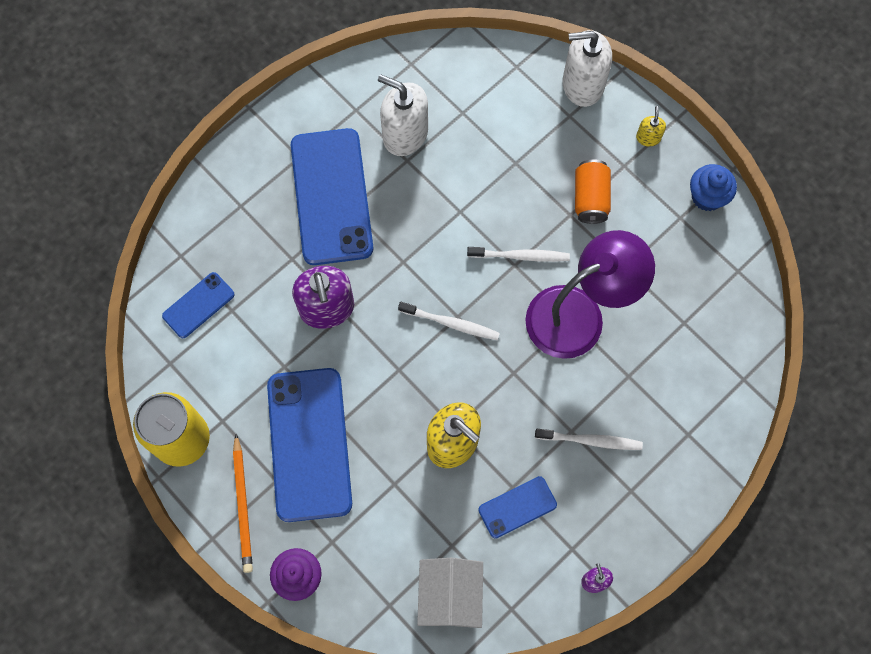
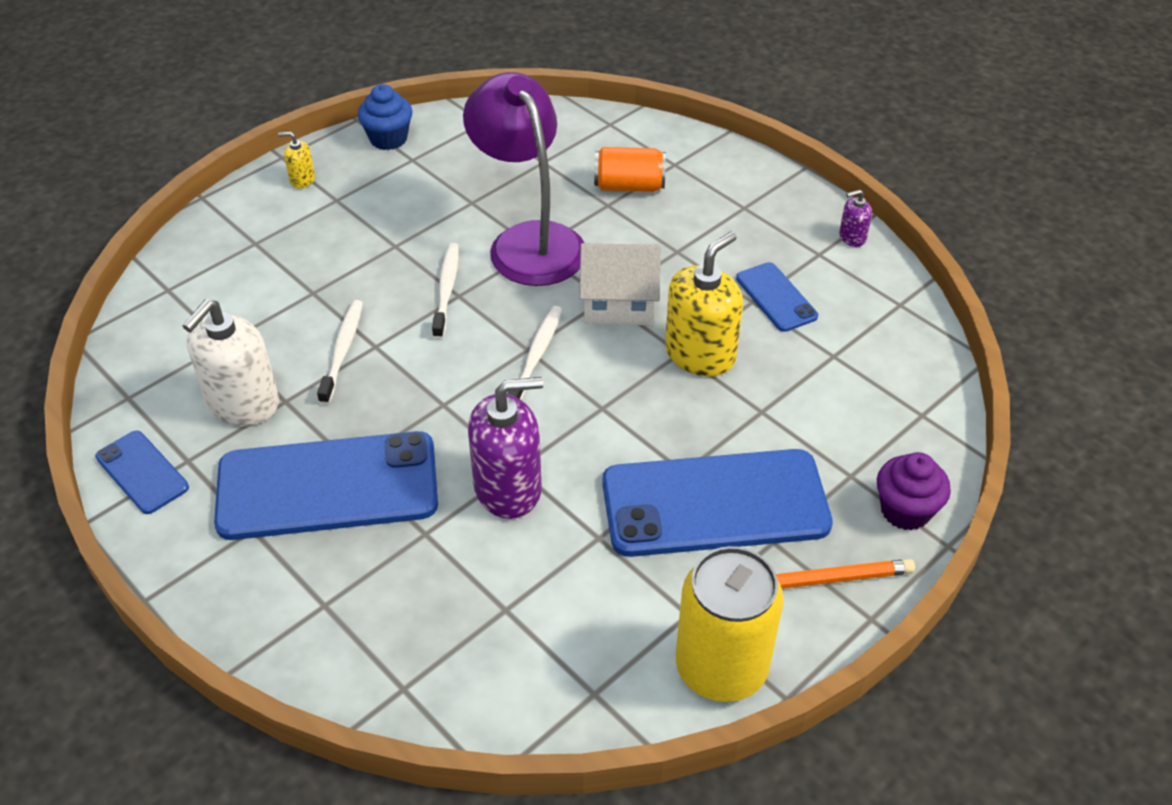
camera: 90 degrees left, 25 degrees down
(198, 305) = (494, 656): blue phone -> blue phone (142, 472)
(450, 595) = (896, 357): white house -> white house (619, 304)
(582, 85) = (213, 230): white soap dispenser -> none
(590, 198) = (375, 228): orange can -> orange can (629, 186)
(591, 441) = (688, 236): white toothbrush -> white toothbrush (343, 350)

